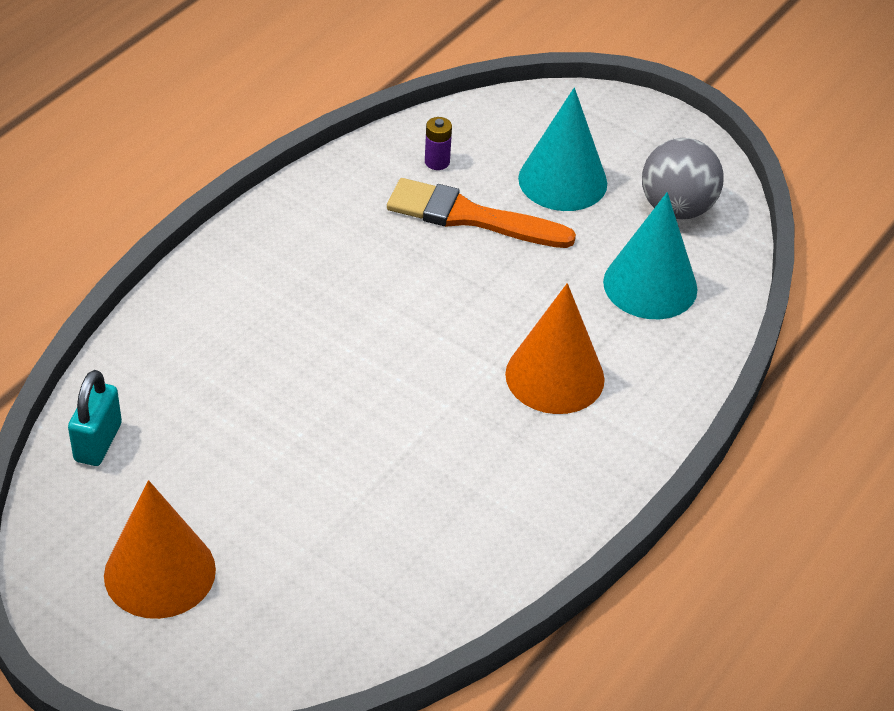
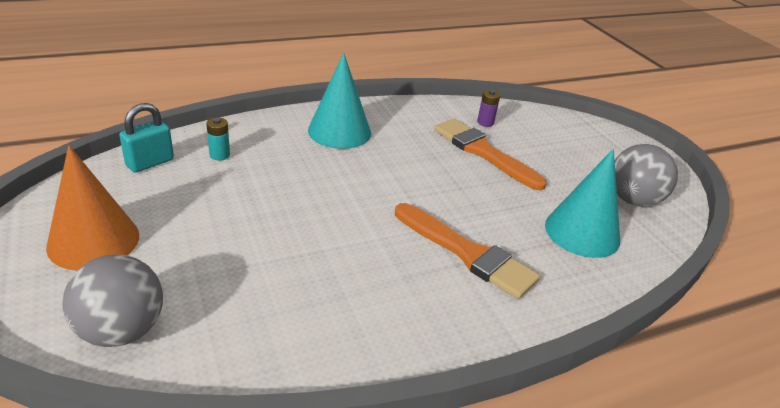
camera: 30 degrees right, 10 degrees down
(167, 386) = (219, 155): none -> turquoise battery
(303, 642) = (122, 330): none -> grey ball
(554, 376) = (467, 253): orange cone -> orange brush
(562, 180) = (560, 158): turquoise cone -> turquoise cone (339, 131)

